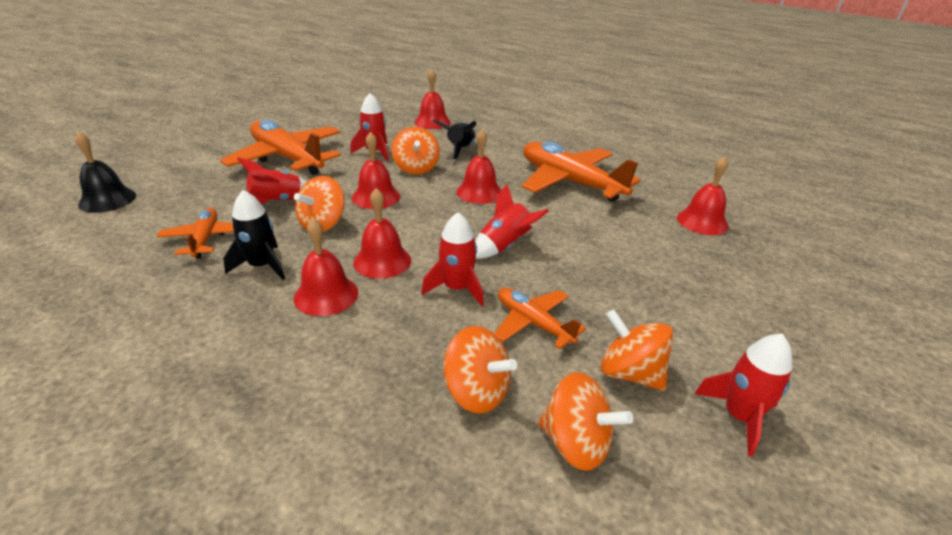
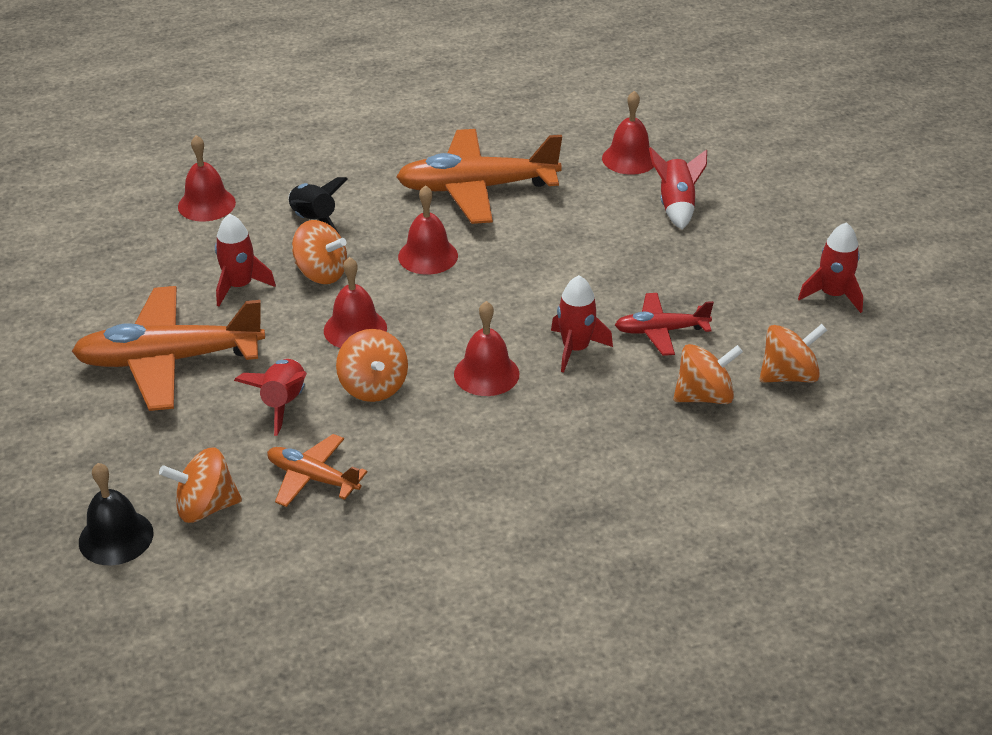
camera: 50 degrees left, 5 degrees up
(262, 266) = (412, 452): black rocket -> none
(326, 295) = (505, 428): red bell -> none
(504, 246) = (542, 290): red rocket -> red rocket (676, 206)
(533, 323) = (661, 331): orange plane -> red plane
(630, 373) = (755, 316): orange spinning top -> orange spinning top (205, 507)

